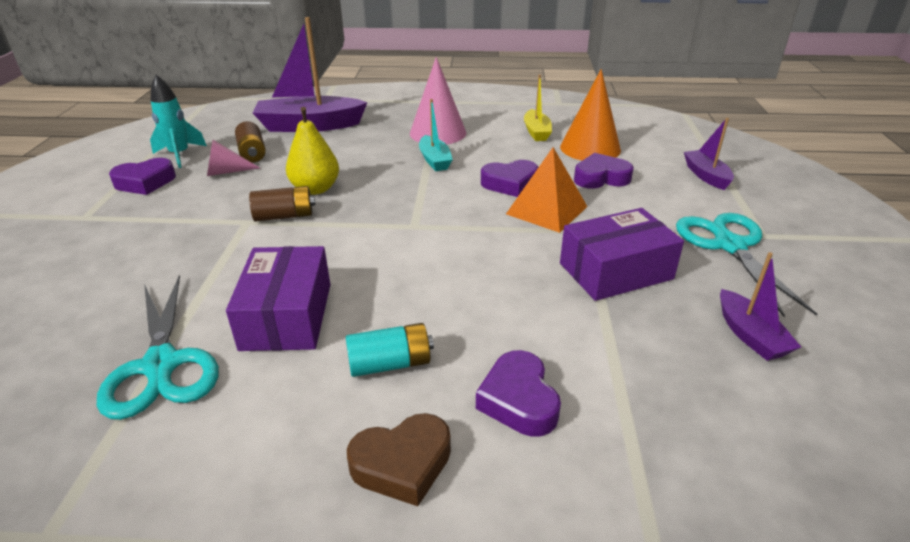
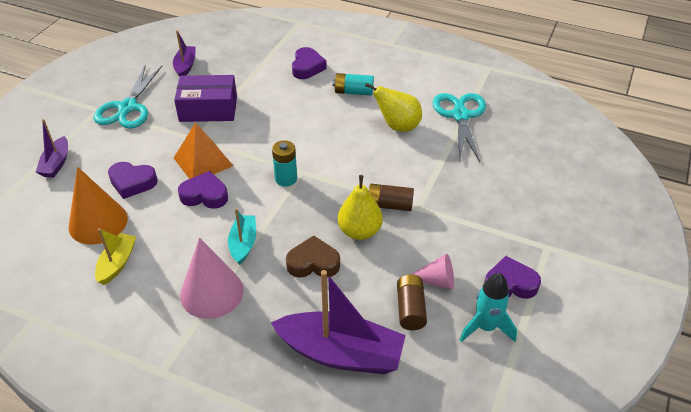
camera: 160 degrees left, 10 degrees up
(287, 316) = (397, 126): purple box -> yellow pear
(402, 464) = (363, 59): brown heart -> brown heart (313, 263)
(428, 214) = (286, 179): none -> turquoise battery

